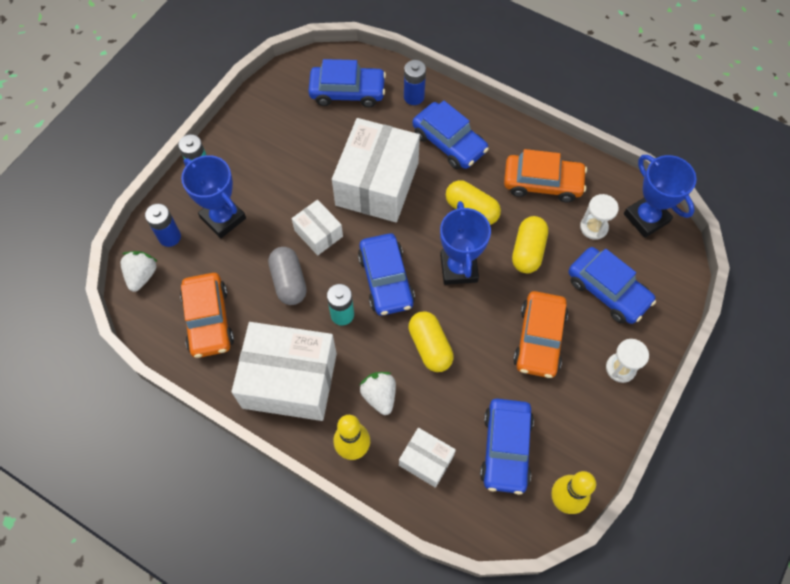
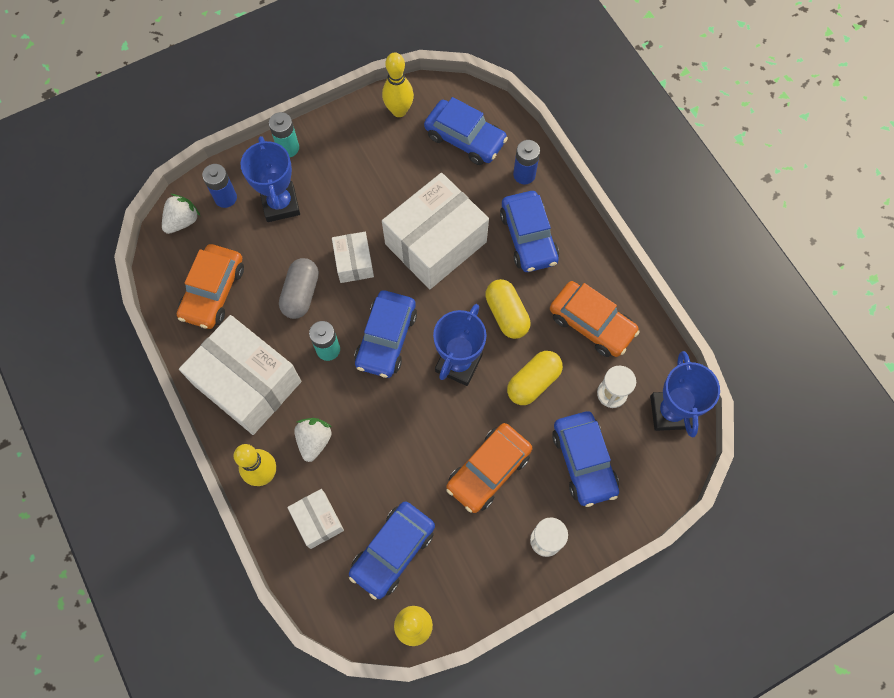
camera: 30 degrees right, 5 degrees up
(278, 96) = (399, 111): none -> yellow bowling pin
(430, 346) = (386, 421): yellow capsule -> none

